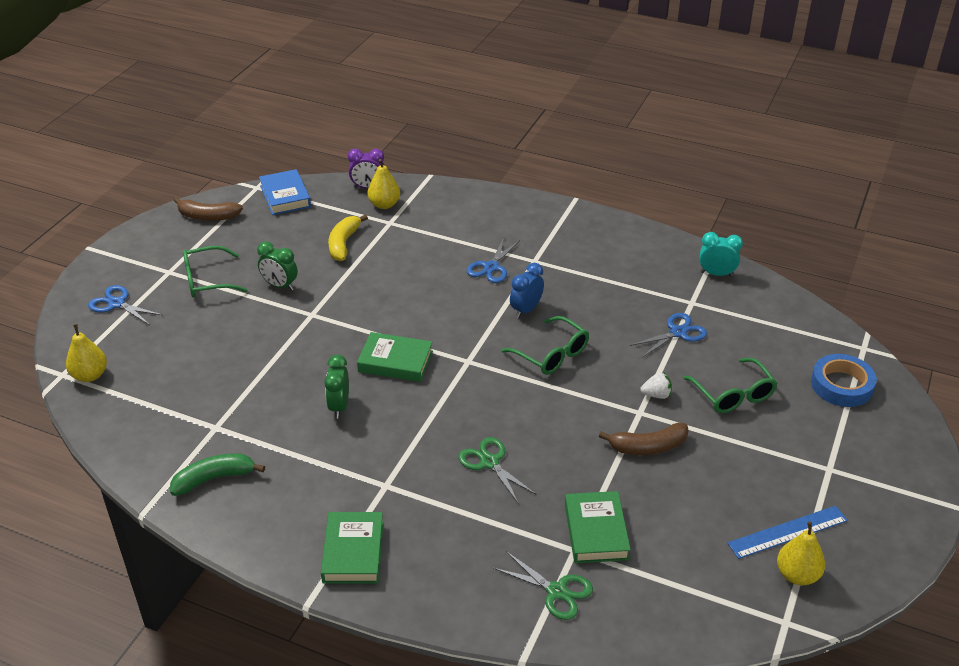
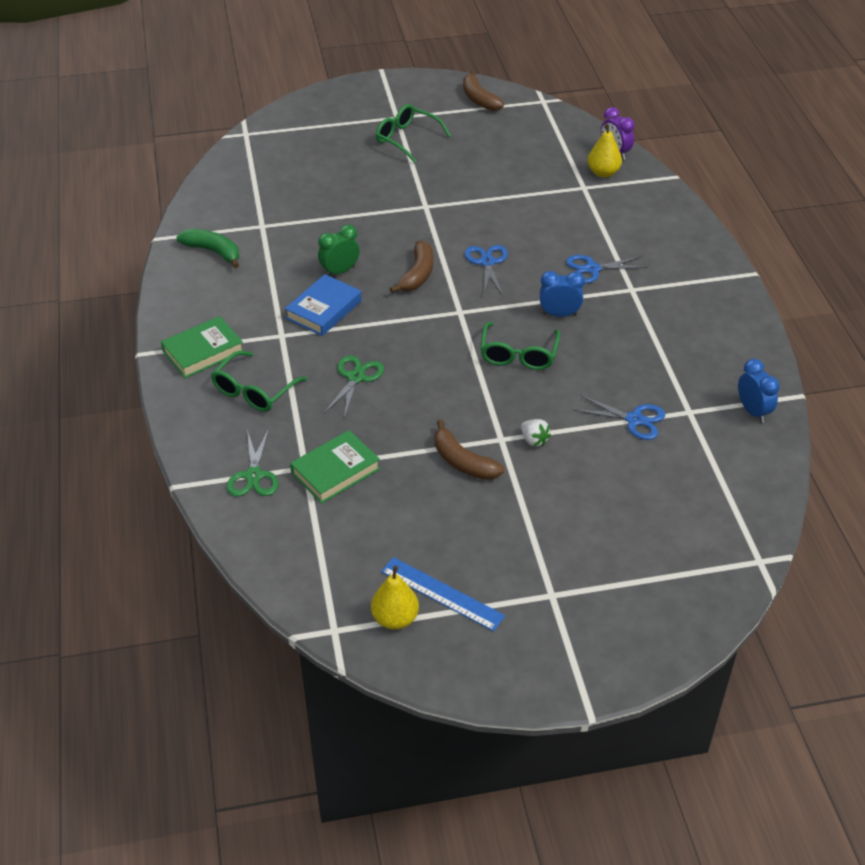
camera: 55 degrees right, 5 degrees up
(90, 375) = (256, 145): yellow pear -> none
(117, 304) = (337, 115): blue scissors -> blue scissors (487, 262)
(280, 286) = (440, 174): green clock -> none
(285, 196) = (549, 120): blue book -> blue book (324, 310)
(343, 243) = (527, 178): yellow banana -> none
(395, 362) = (417, 274): green book -> brown banana
(716, 274) = (753, 411): turquoise clock -> blue clock
(733, 395) = (586, 490): green glasses -> green glasses (254, 391)
(841, 385) = (682, 563): blue tape -> none

